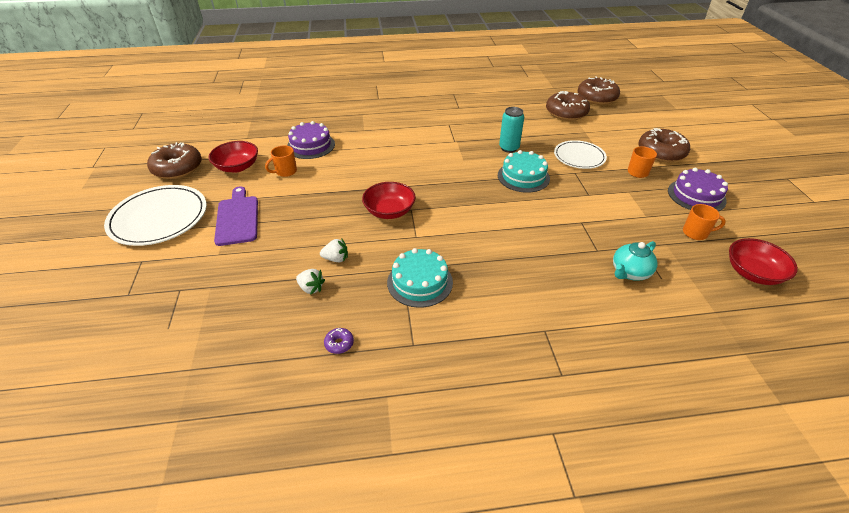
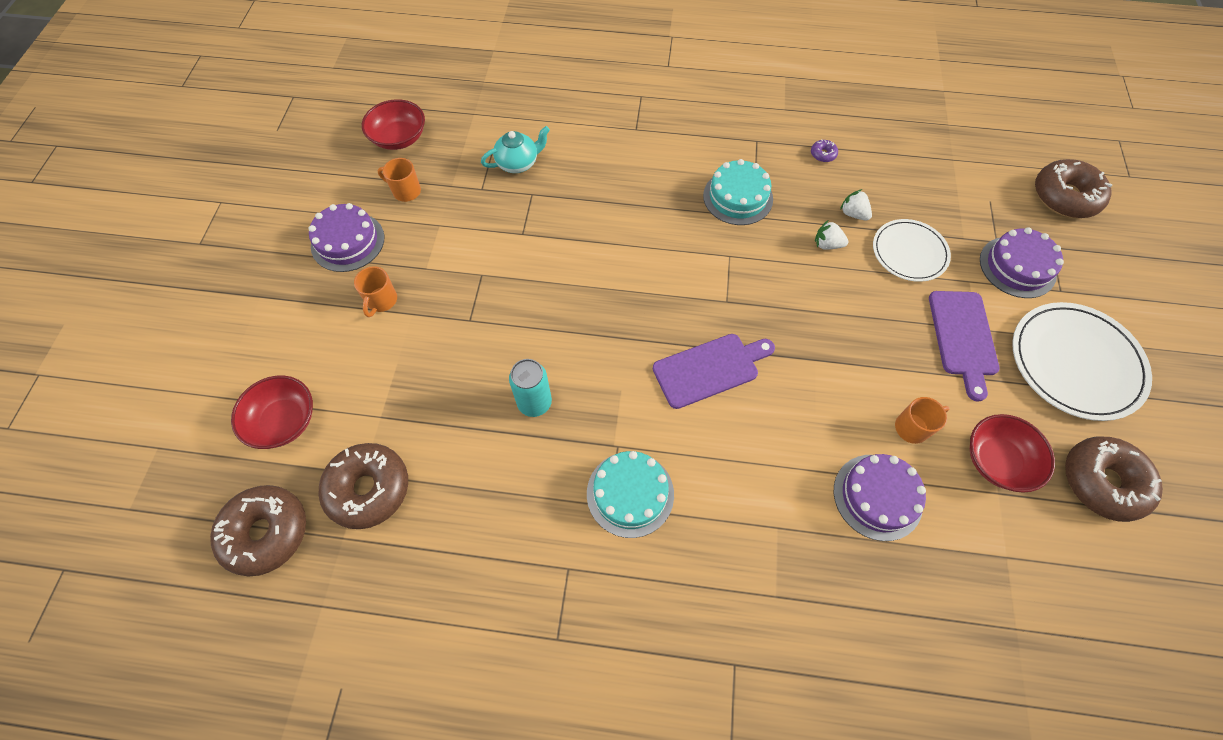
camera: 165 degrees left, 20 degrees up
(170, 272) = (1017, 267): none -> purple cake
(389, 211) = (756, 304): red bowl -> red bowl (284, 421)
(413, 176) = (710, 369): none -> purple cutting board
(523, 177) = (548, 329): turquoise cake -> turquoise cake (630, 493)
(579, 157) = (438, 353): white plate -> white plate (909, 252)
(661, 152) = (308, 333): brown donut -> brown donut (1064, 197)

